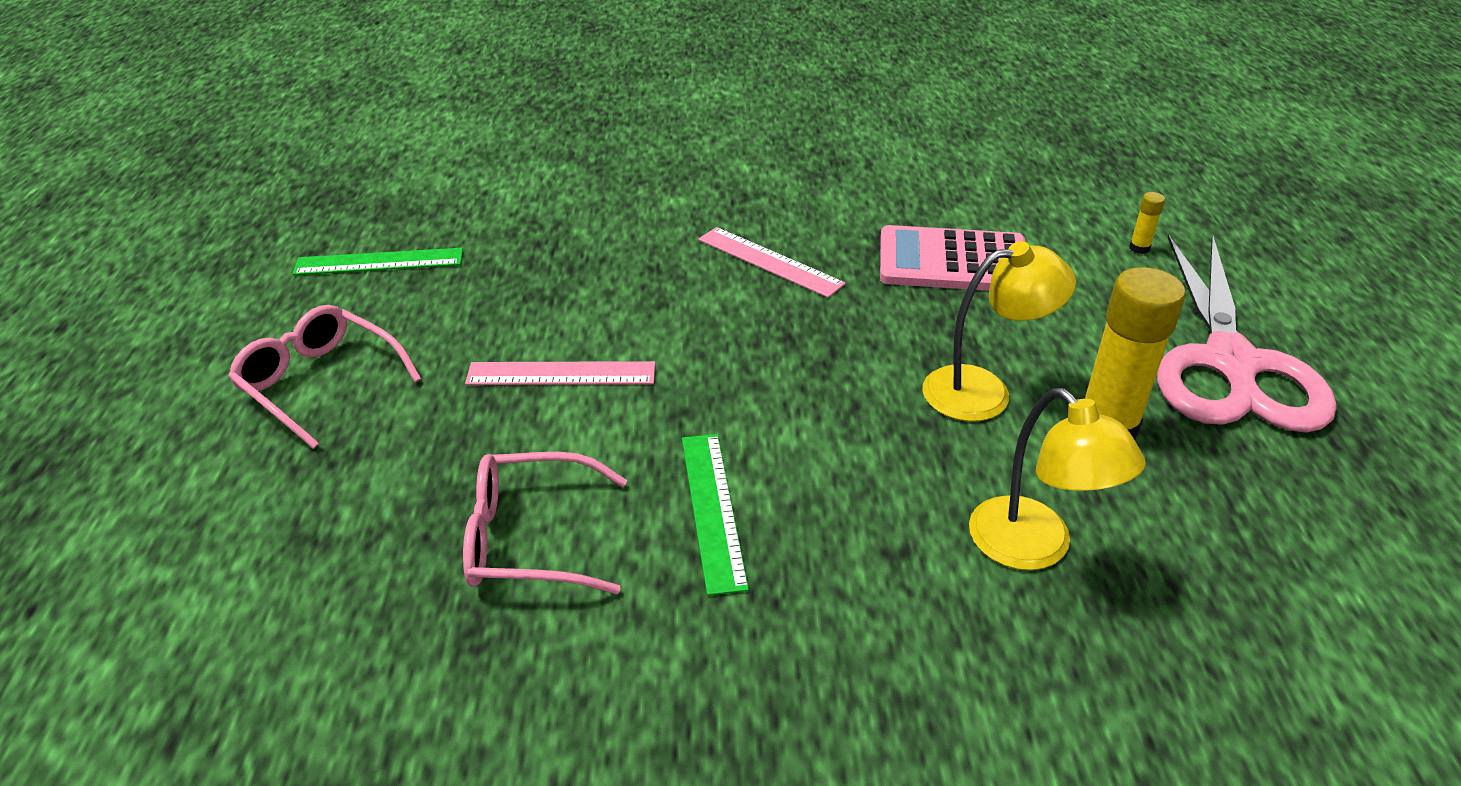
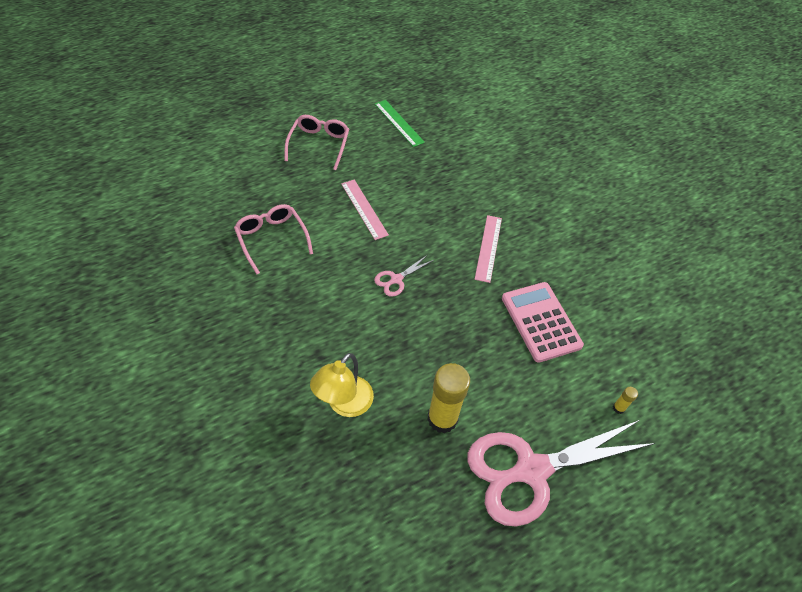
camera: 60 degrees right, 15 degrees up
(712, 509) = (312, 286): green ruler -> none
(770, 387) = (396, 279): none -> pink scissors
(984, 391) = (440, 361): yellow lamp -> none

